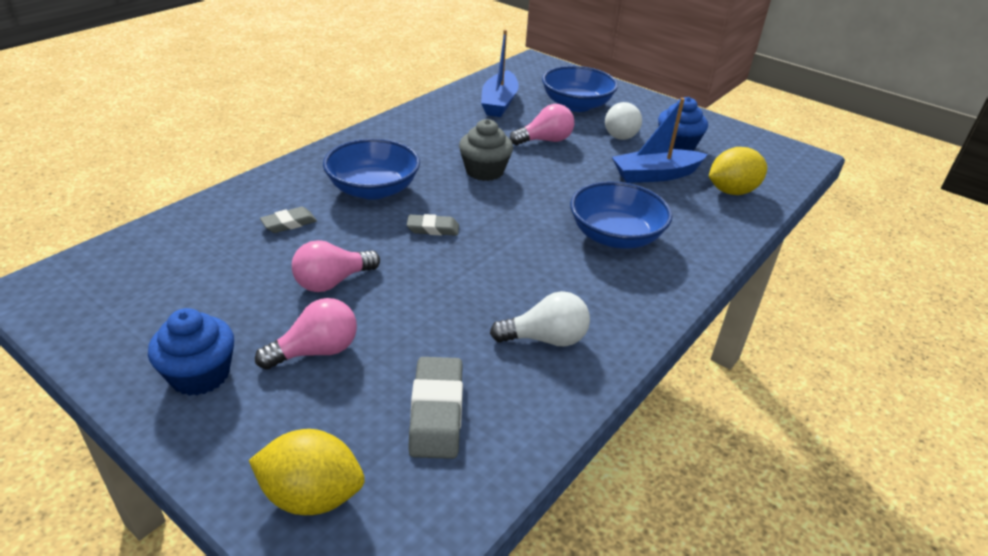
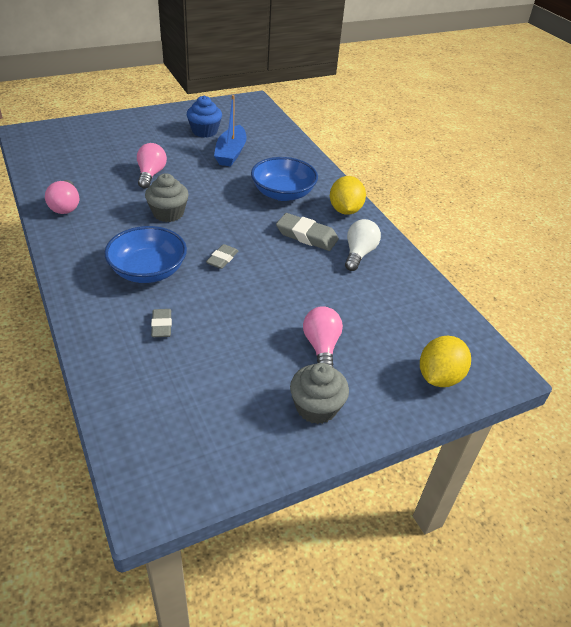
camera: 65 degrees left, 5 degrees up
(200, 375) = (316, 407): blue cupcake -> grey cupcake
(332, 282) = (252, 321): pink light bulb -> pink light bulb (65, 206)
(436, 412) = (397, 312): grey eraser -> grey eraser (306, 236)
(499, 103) = (75, 172): blue boat -> none
(576, 105) = (114, 143): blue bowl -> none
(622, 133) = (171, 143): white light bulb -> none
(731, 191) = (269, 137): yellow lemon -> yellow lemon (345, 210)

